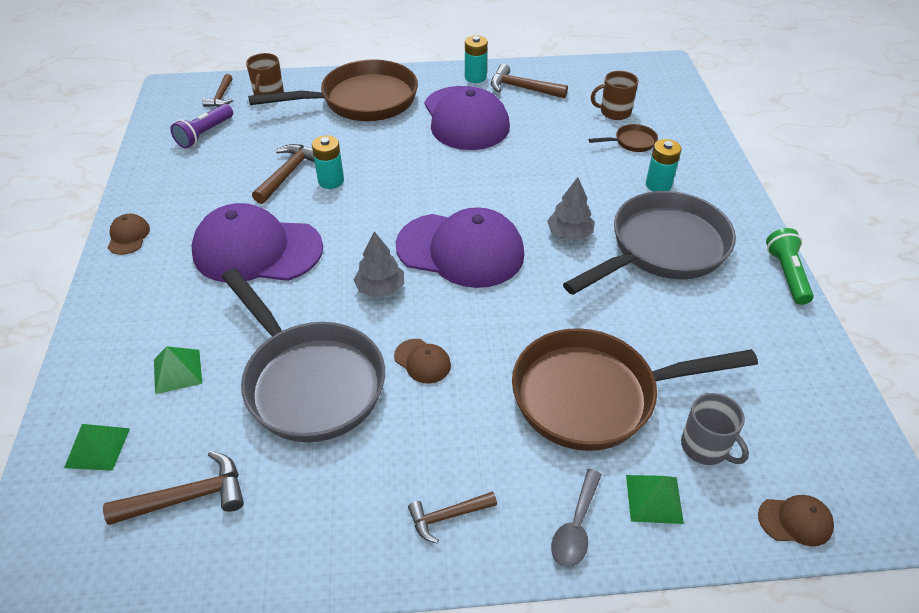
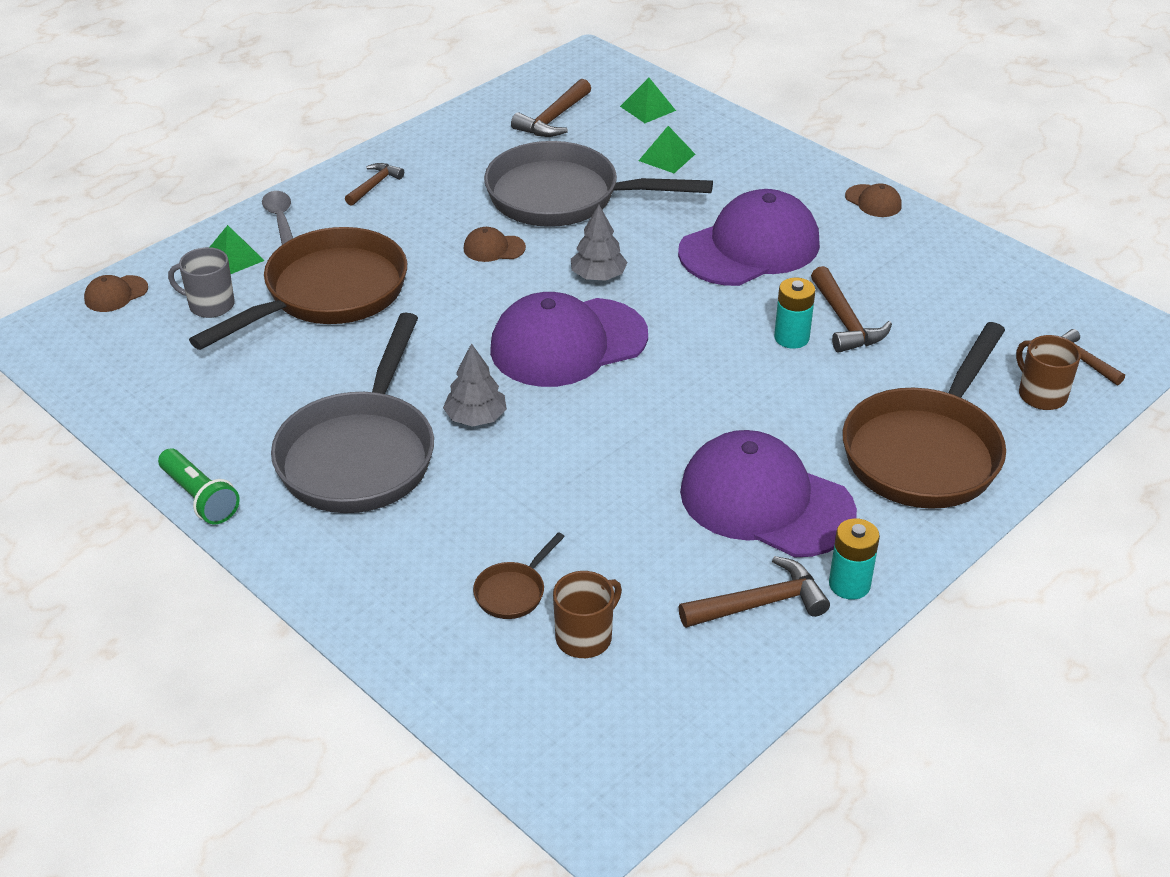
camera: 140 degrees right, 5 degrees down
(205, 134) = (1004, 311): purple flashlight -> none
(658, 185) = (425, 539): turquoise battery -> none

